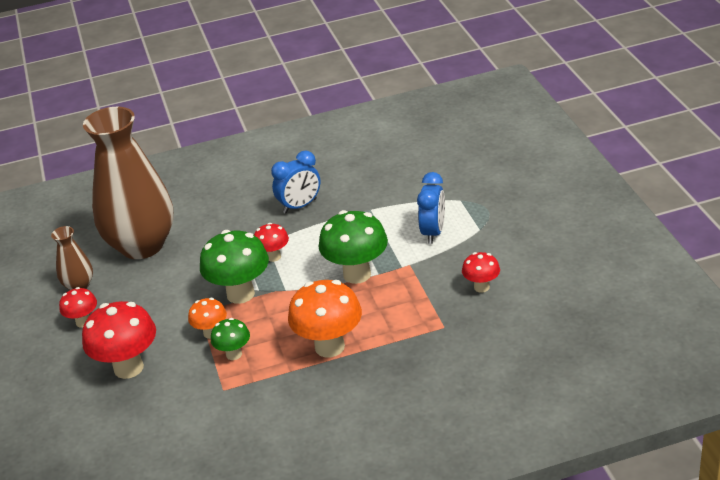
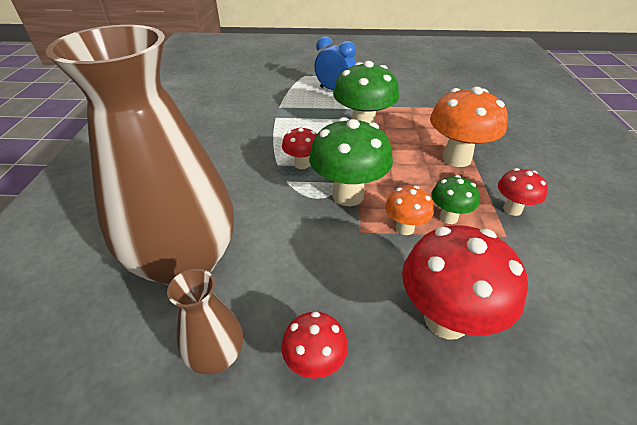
camera: 75 degrees left, 5 degrees up
(300, 206) = (236, 137): blue clock -> none
(481, 287) = (411, 87): red mushroom -> red mushroom (512, 209)

